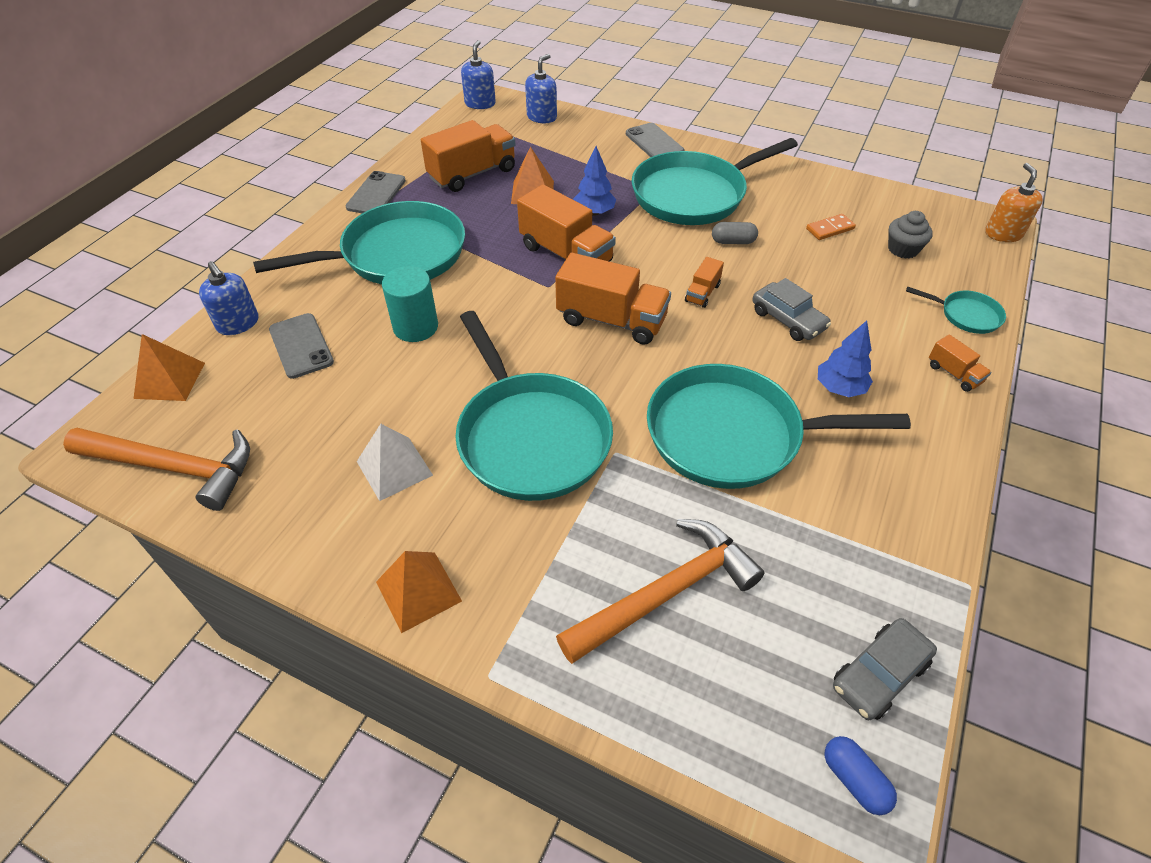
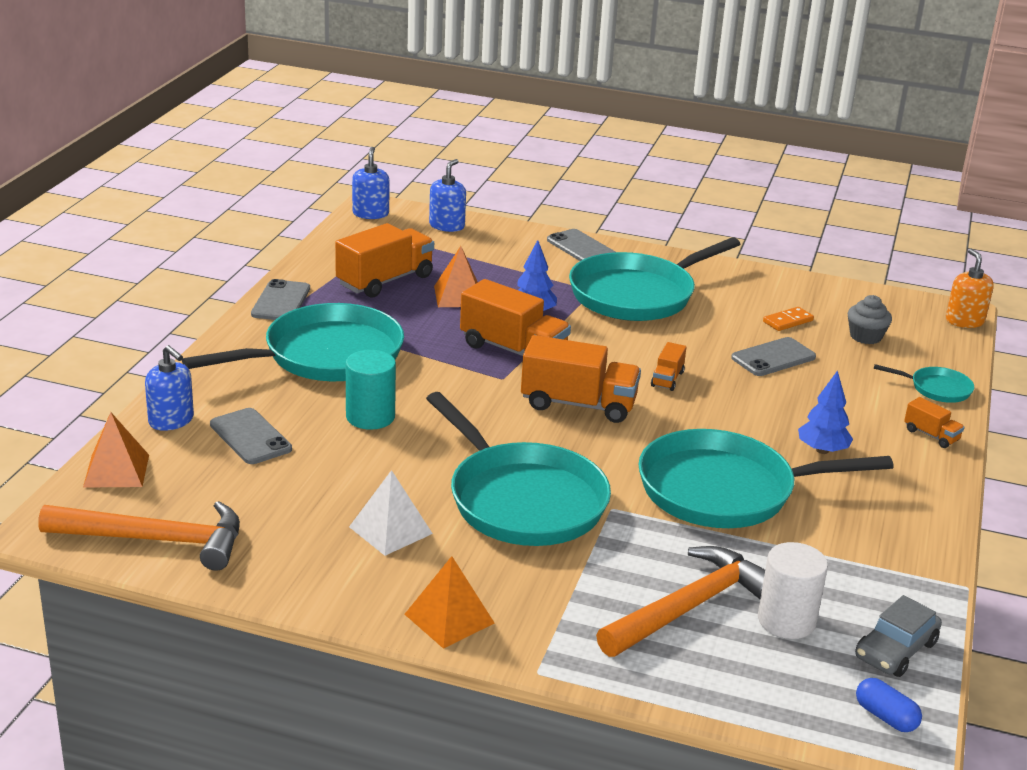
camera: 10 degrees left, 20 degrees down
(733, 241) = (689, 334): grey capsule -> none
(766, 620) = (786, 620): none -> white cylinder
(788, 320) = (760, 398): grey car -> none
(809, 271) = (773, 358): none -> grey phone

